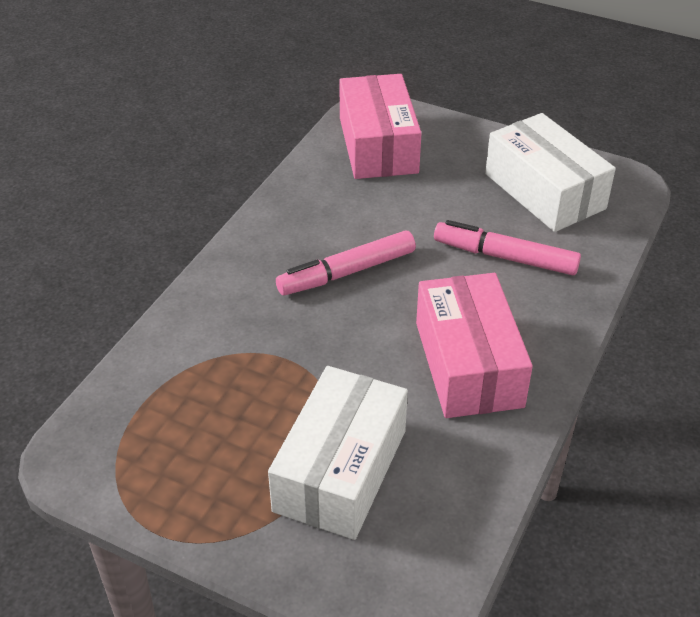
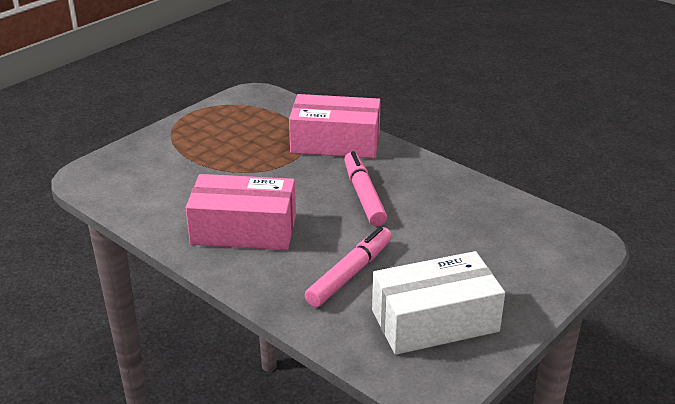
camera: 105 degrees right, 10 degrees down
(340, 470) = (190, 167): white box -> none
(378, 145) = (529, 237): pink box -> pink box (335, 142)

